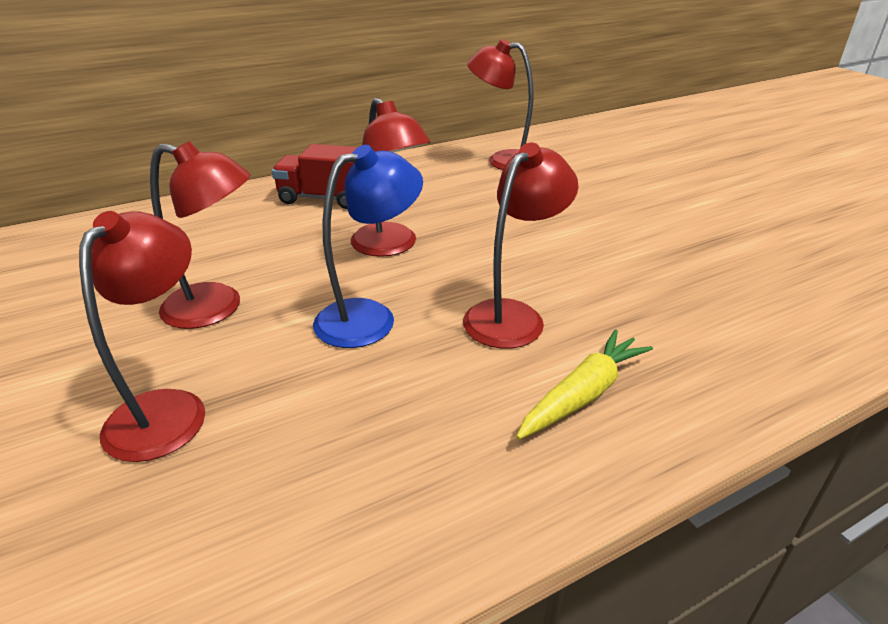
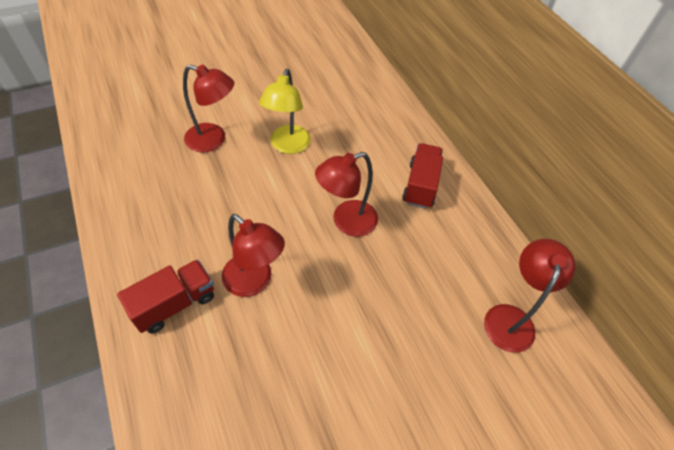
camera: 90 degrees right, 20 degrees up
(217, 308) = (287, 146): red lamp -> yellow lamp
(370, 317) = (266, 210): blue lamp -> none
(583, 394) = (175, 304): yellow carrot -> red truck

